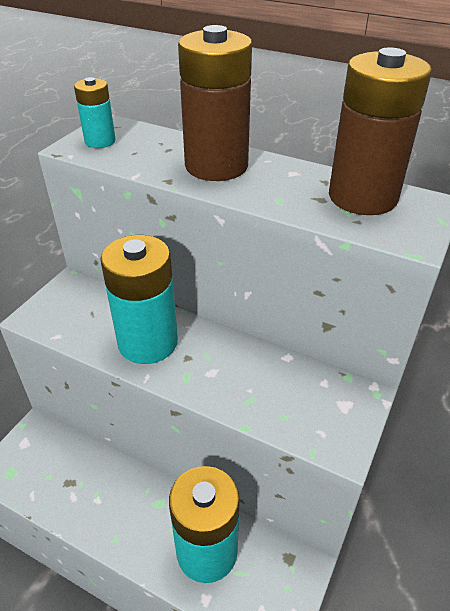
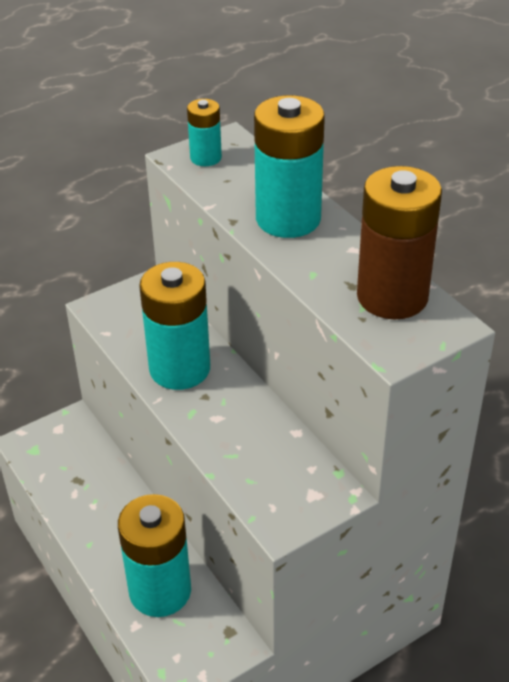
camera: 30 degrees right, 0 degrees up
(216, 166) = (288, 219): brown battery -> turquoise battery

